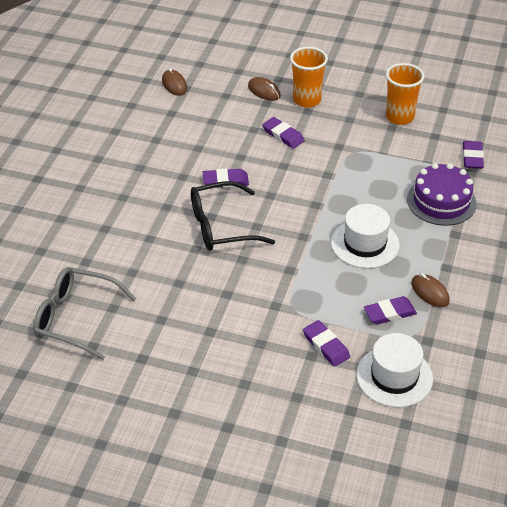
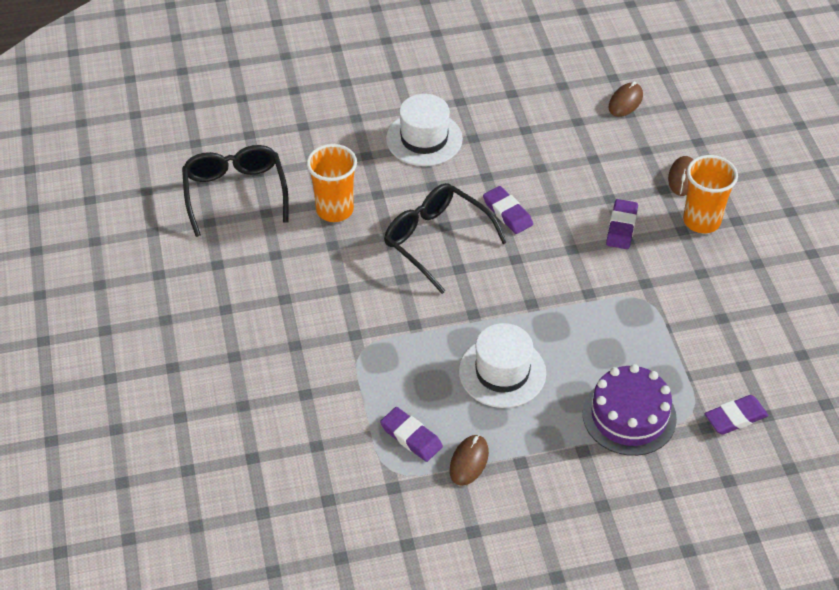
camera: 60 degrees right, 5 degrees up
(76, 318) = (235, 193): grey glasses -> black glasses
(326, 346) = (326, 400): purple eraser -> none
(394, 376) = (321, 477): white hat -> white hat (424, 139)
(400, 117) = (748, 318): orange cup -> orange cup (334, 210)

